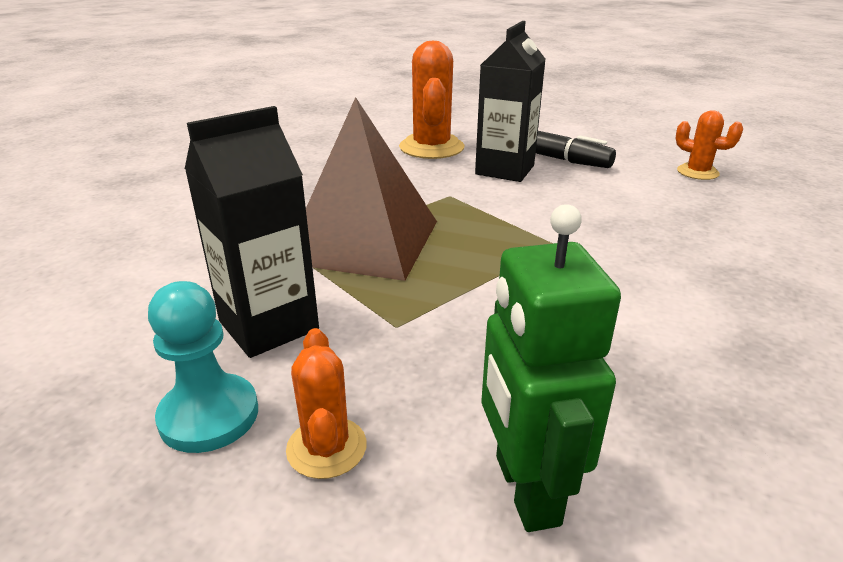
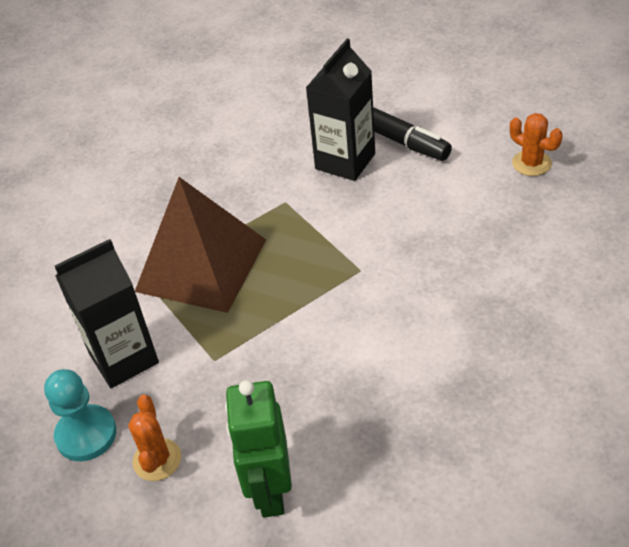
camera: 10 degrees right, 15 degrees up
(431, 147) = (283, 123): orange cactus -> none

